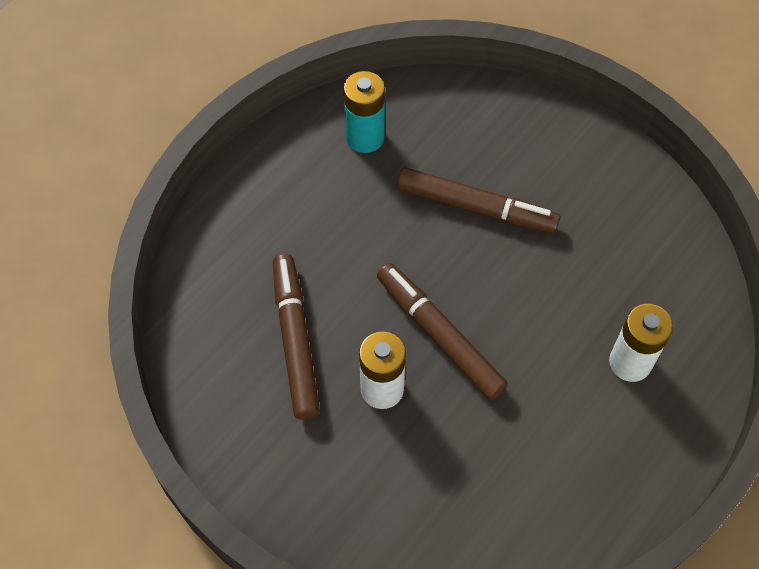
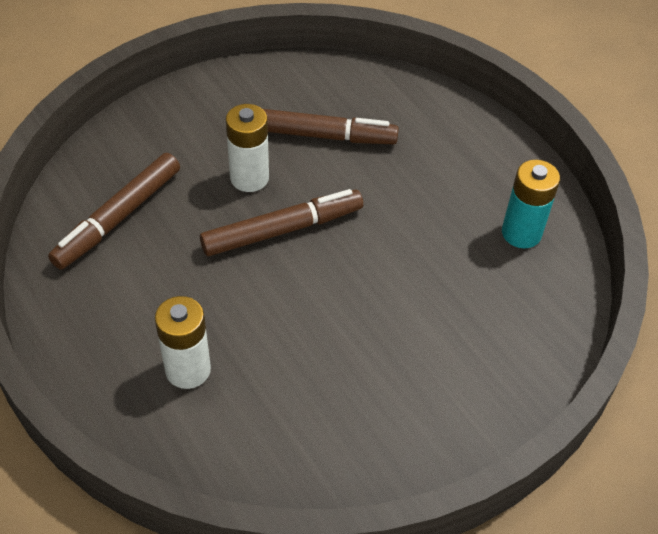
camera: 105 degrees right, 10 degrees down
(476, 207) = (411, 298): brown marker -> brown marker (119, 217)

